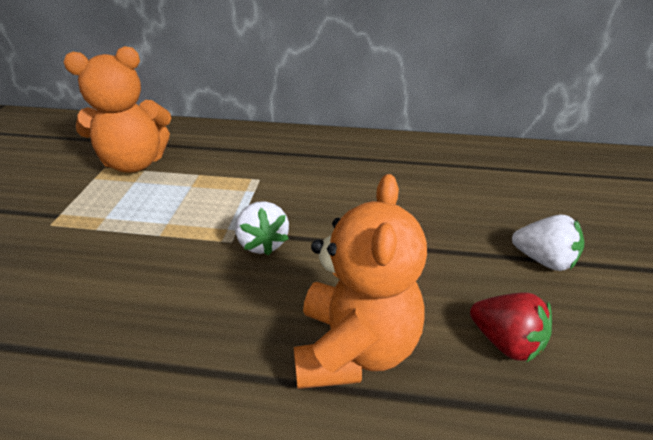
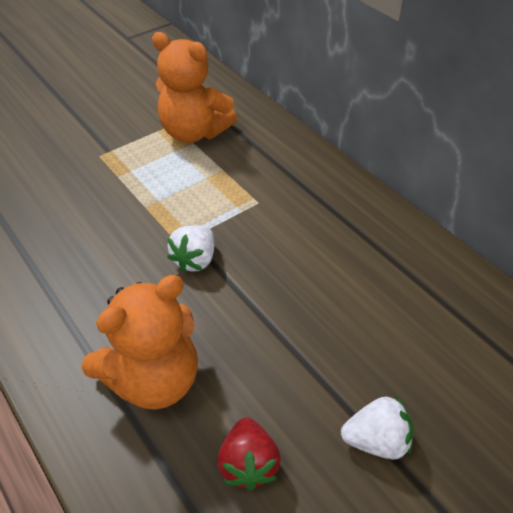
camera: 45 degrees right, 10 degrees up
(543, 260) = (376, 440): white strawberry -> white strawberry turned 75 degrees counterclockwise

